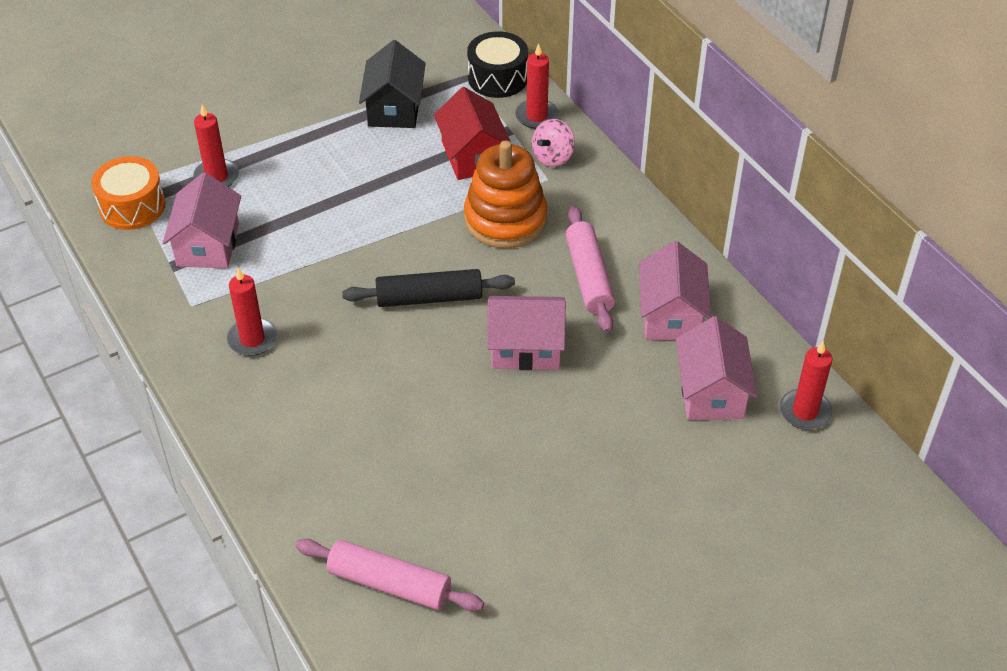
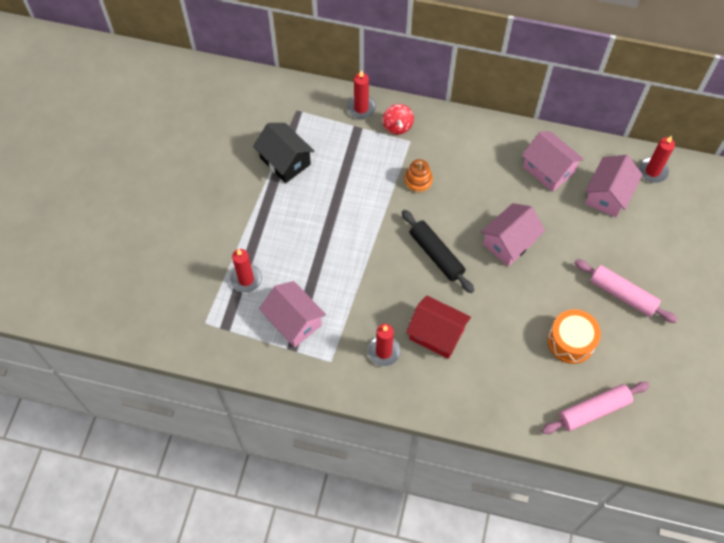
camera: 45 degrees left, 15 degrees up
(132, 206) = (224, 335): orange drum -> orange drum (571, 341)
(429, 298) = (436, 255): black rolling pin -> black rolling pin turned 75 degrees counterclockwise
(473, 156) = (359, 157): red house -> red house (436, 334)
(497, 78) = (314, 100): black drum -> none
(505, 219) = (418, 181): orange stacking toy -> orange stacking toy, size x0.52
(552, 157) = (397, 126): pink spinning top -> red spinning top
(588, 277) = (491, 180): pink rolling pin -> pink rolling pin (622, 295)
(711, 392) = (608, 195): pink house -> pink house turned 75 degrees clockwise

